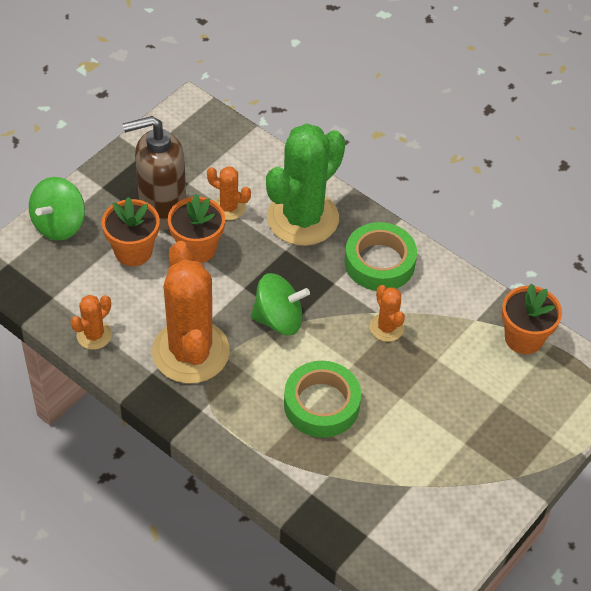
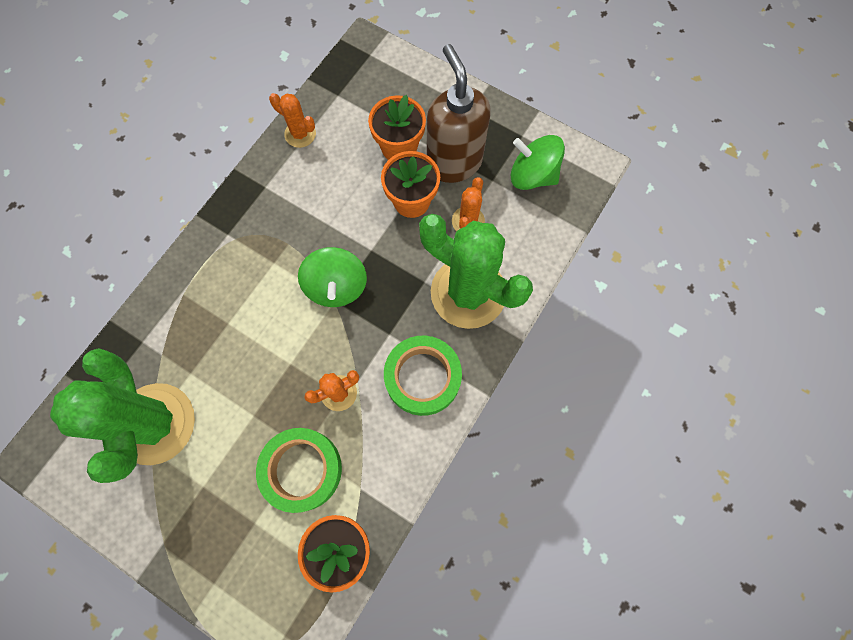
camera: 85 degrees right, 20 degrees up
(59, 224) = (420, 83): green spinning top -> green spinning top (532, 175)
(190, 352) = (290, 214): orange cactus -> none
(321, 404) = (240, 339): green tape -> green tape (302, 469)
(400, 482) = (155, 423): none -> green cactus

